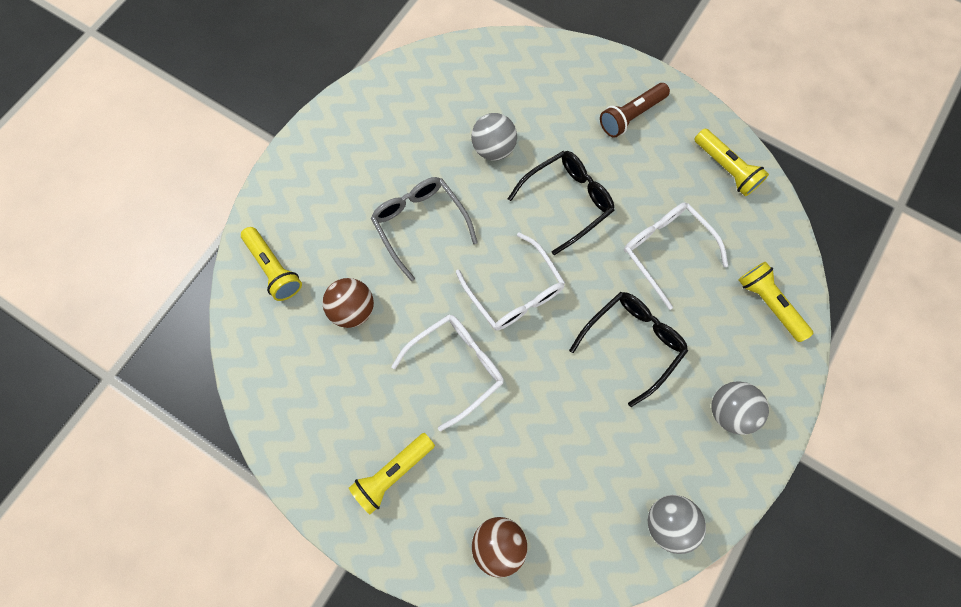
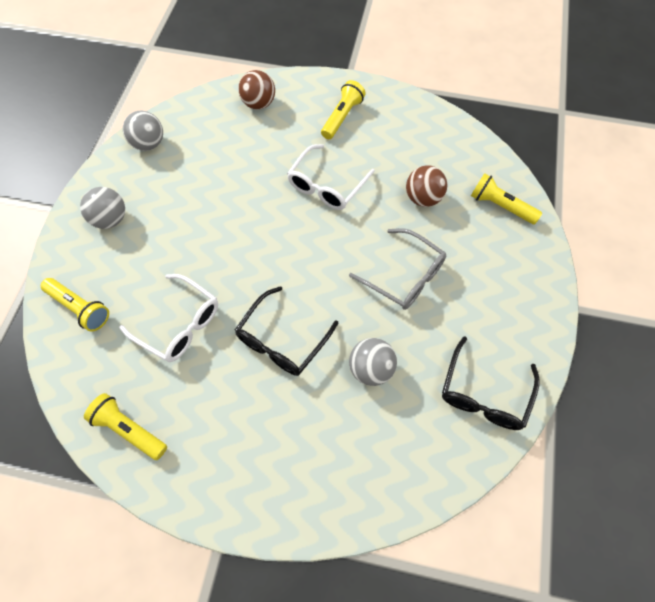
camera: 160 degrees right, 10 degrees down
(514, 291) = (302, 249): white glasses -> none
(631, 116) = (241, 458): brown flashlight -> none
(632, 342) = (195, 242): black glasses -> black glasses (484, 393)

